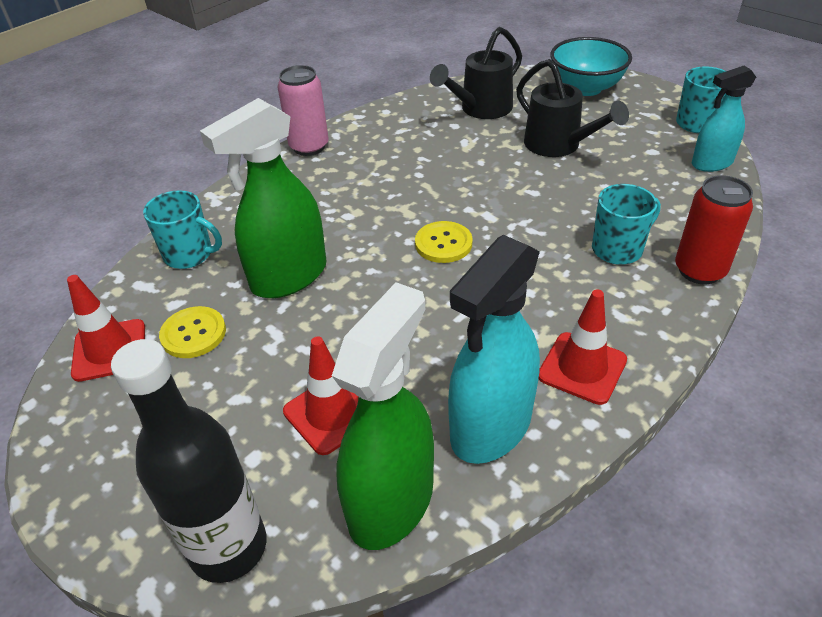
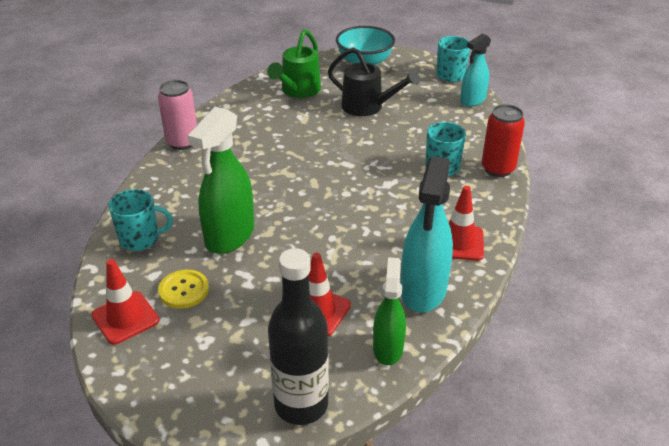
camera: 25 degrees left, 5 degrees down
(391, 502) = (388, 348): green spray bottle -> green spray bottle, size x0.62
(443, 243) = (327, 189): yellow button -> none
(480, 109) = (298, 91): black watering can -> green watering can

